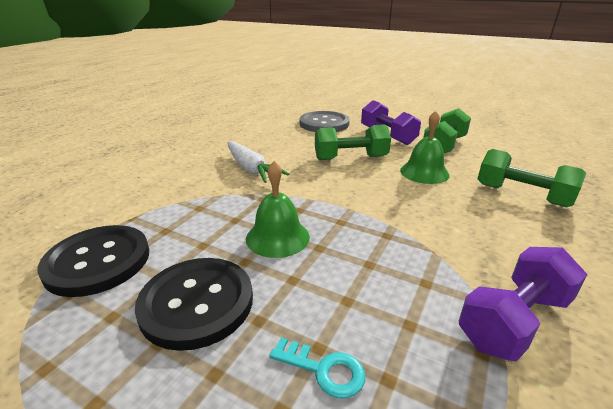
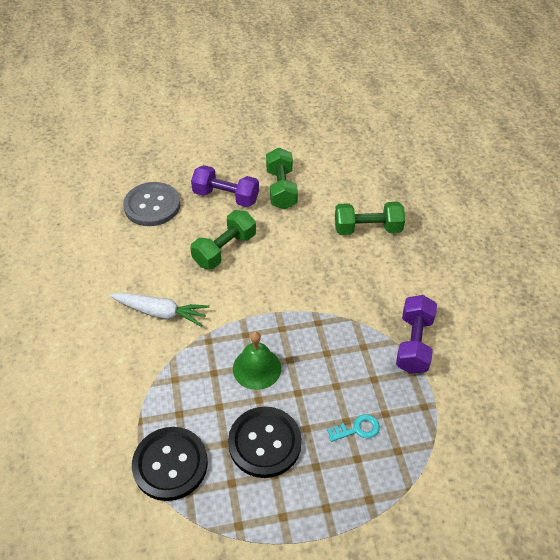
camera: 40 degrees left, 20 degrees up
(424, 172) = (292, 237): green bell -> none

